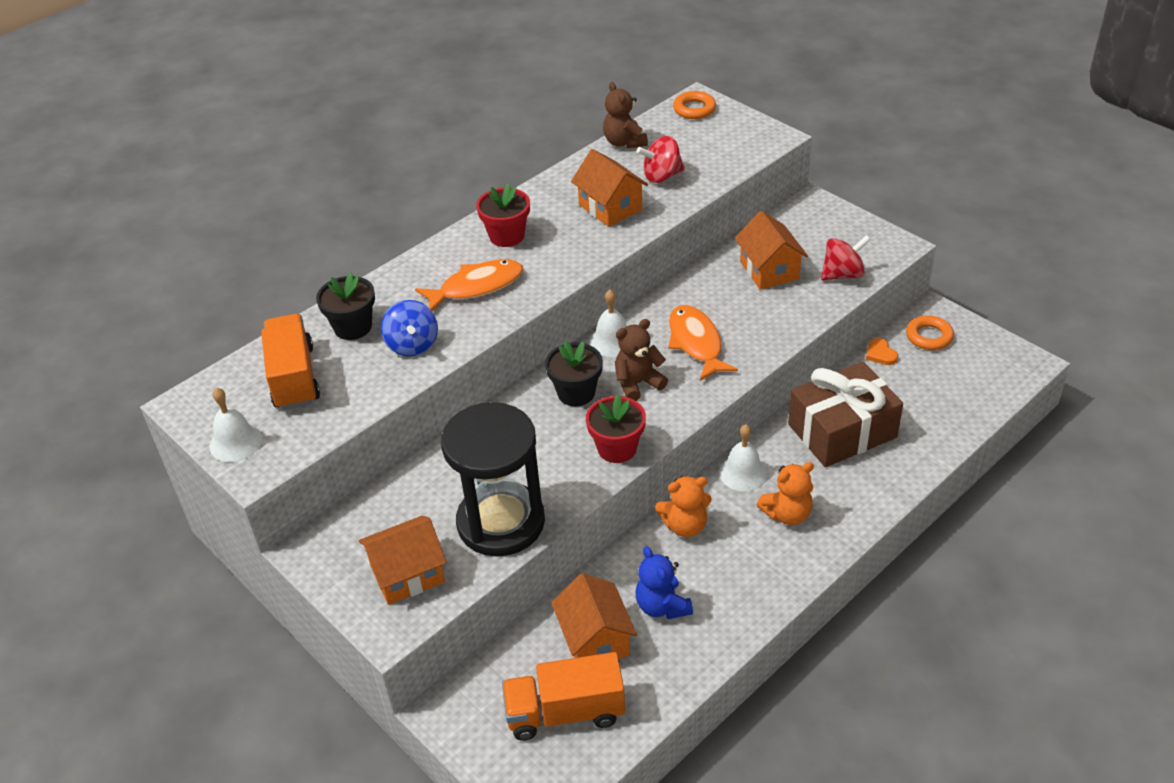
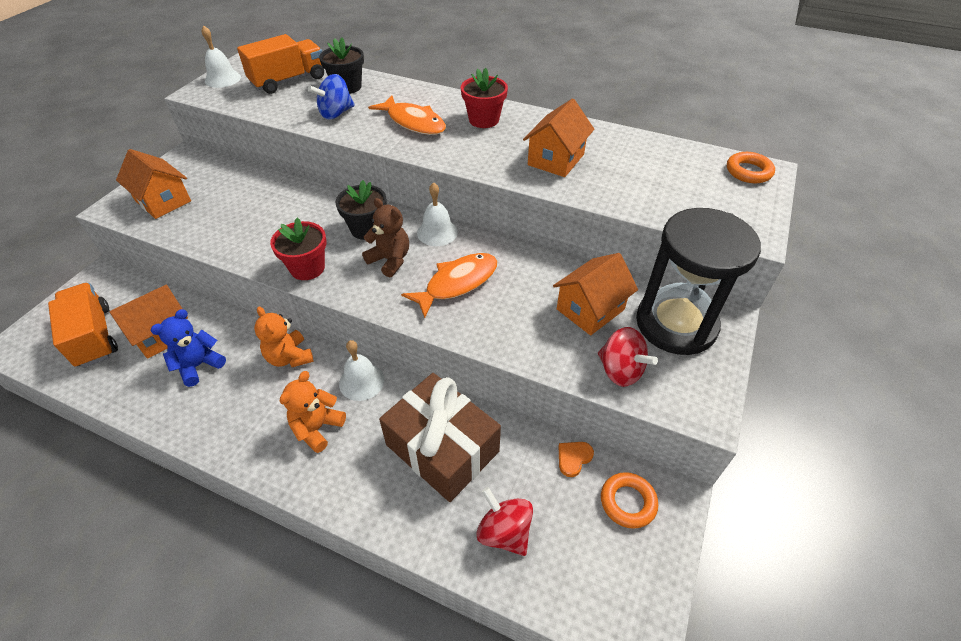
camera: 65 degrees right, 5 degrees up
(501, 522) = (216, 229): black hourglass -> black hourglass (676, 324)
(624, 142) = (657, 145): brown teddy bear -> none
(661, 176) = (623, 177): red spinning top -> red spinning top (504, 532)
(787, 514) = (317, 428): orange teddy bear -> orange teddy bear turned 75 degrees clockwise

